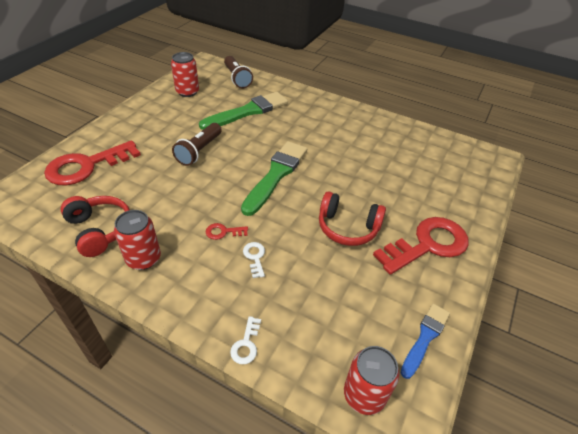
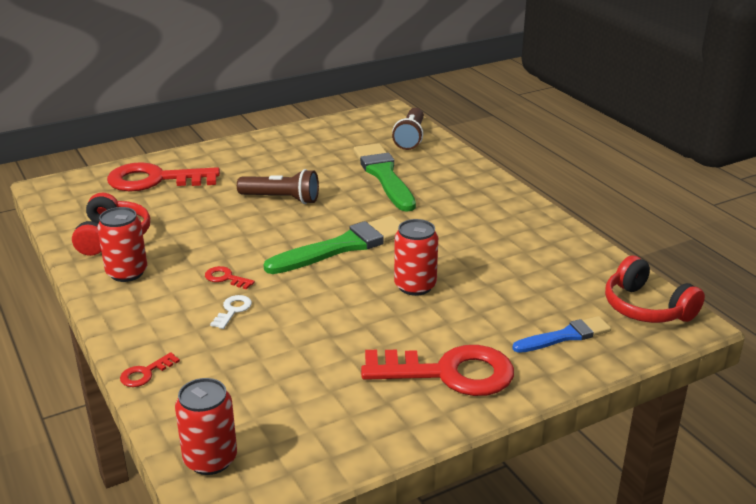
camera: 35 degrees right, 15 degrees down
(187, 92) = (333, 138): red can -> red can (415, 286)
(199, 151) = (282, 199): brown flashlight -> brown flashlight turned 135 degrees counterclockwise
(246, 344) = (145, 373): white key -> red key
(248, 111) = (384, 175): green brush -> green brush turned 105 degrees counterclockwise
(347, 227) = (368, 322): red headphones -> red headphones (646, 308)
(425, 337) = (334, 447): blue brush -> blue brush (565, 336)

